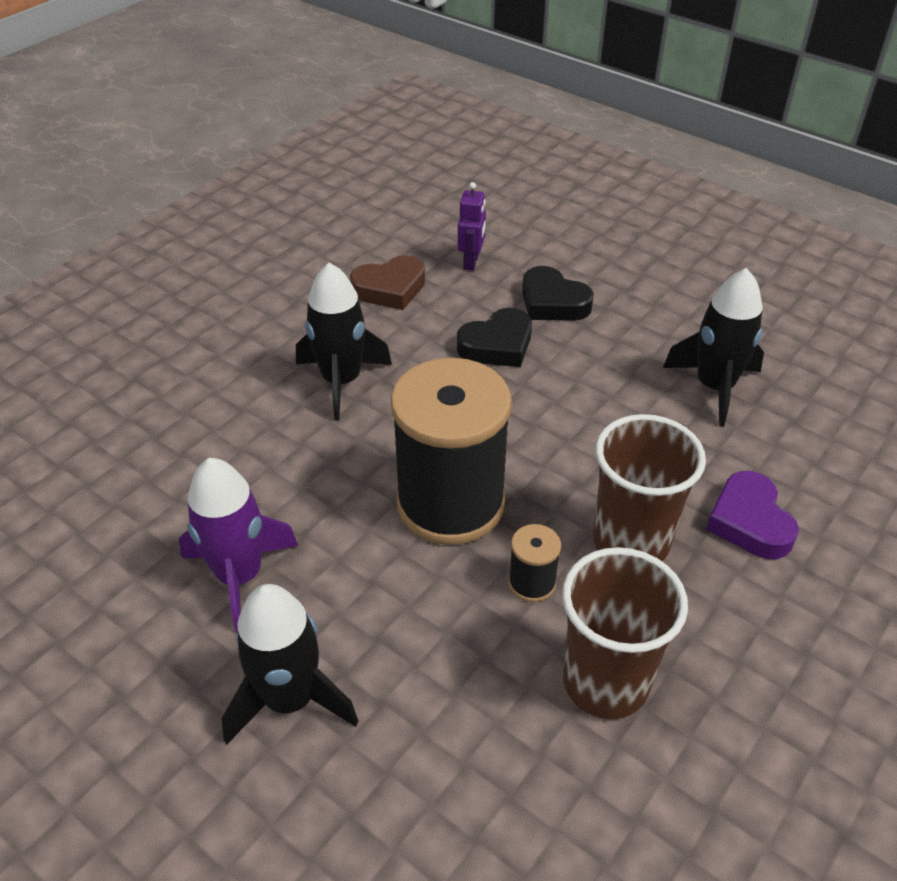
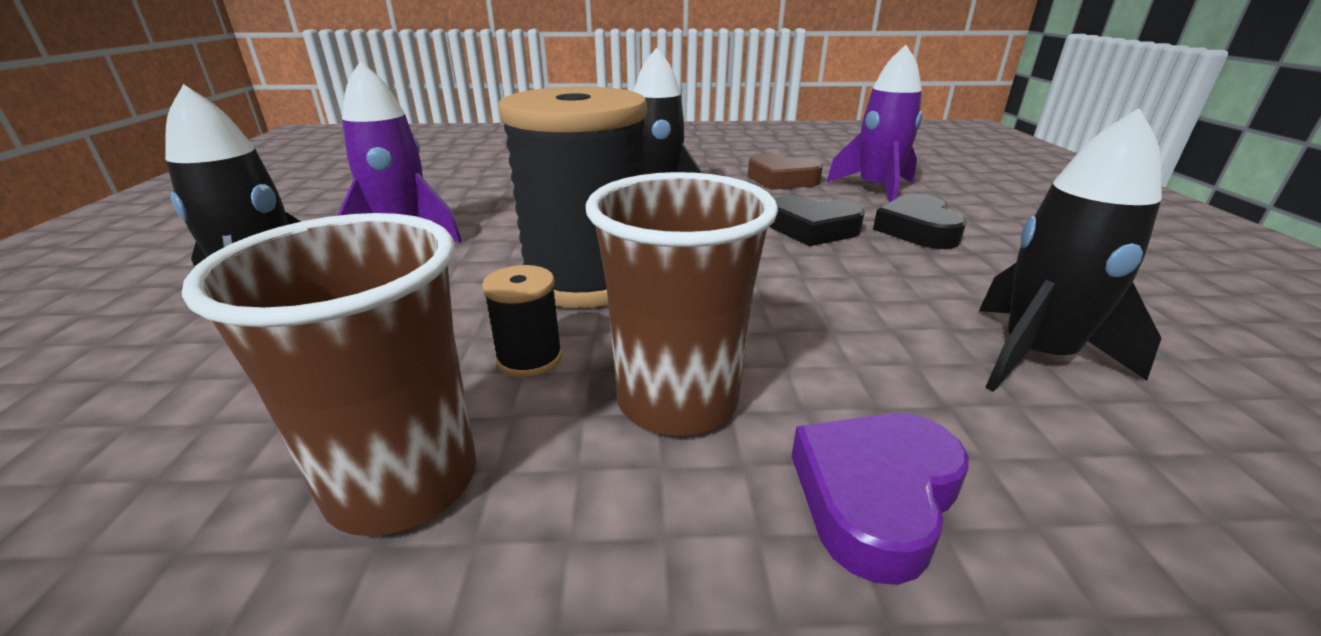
camera: 50 degrees right, 15 degrees down
(471, 262) = (876, 190): purple robot -> purple rocket

